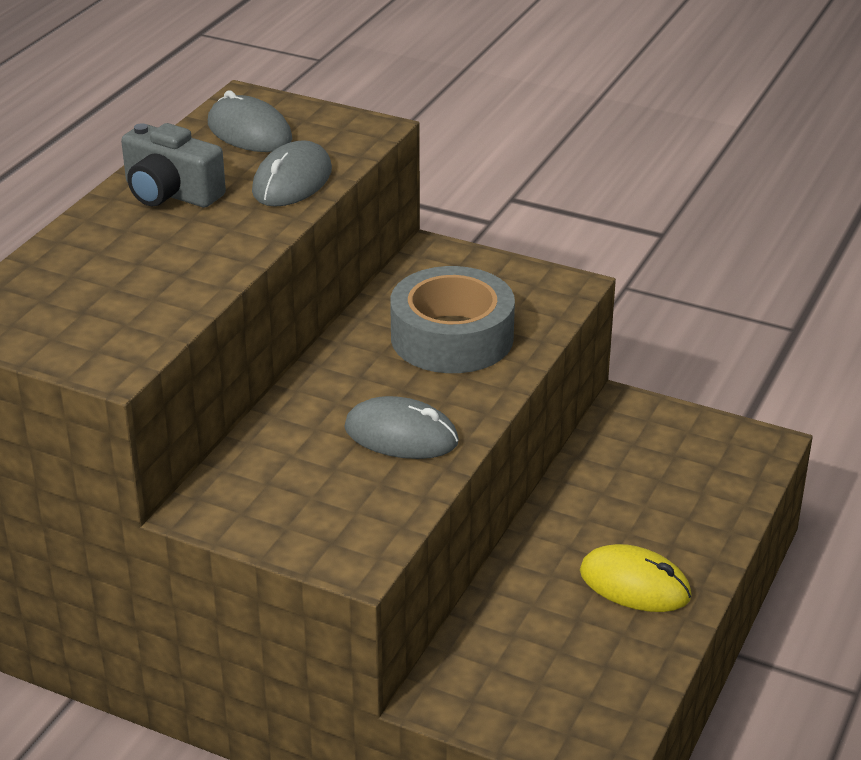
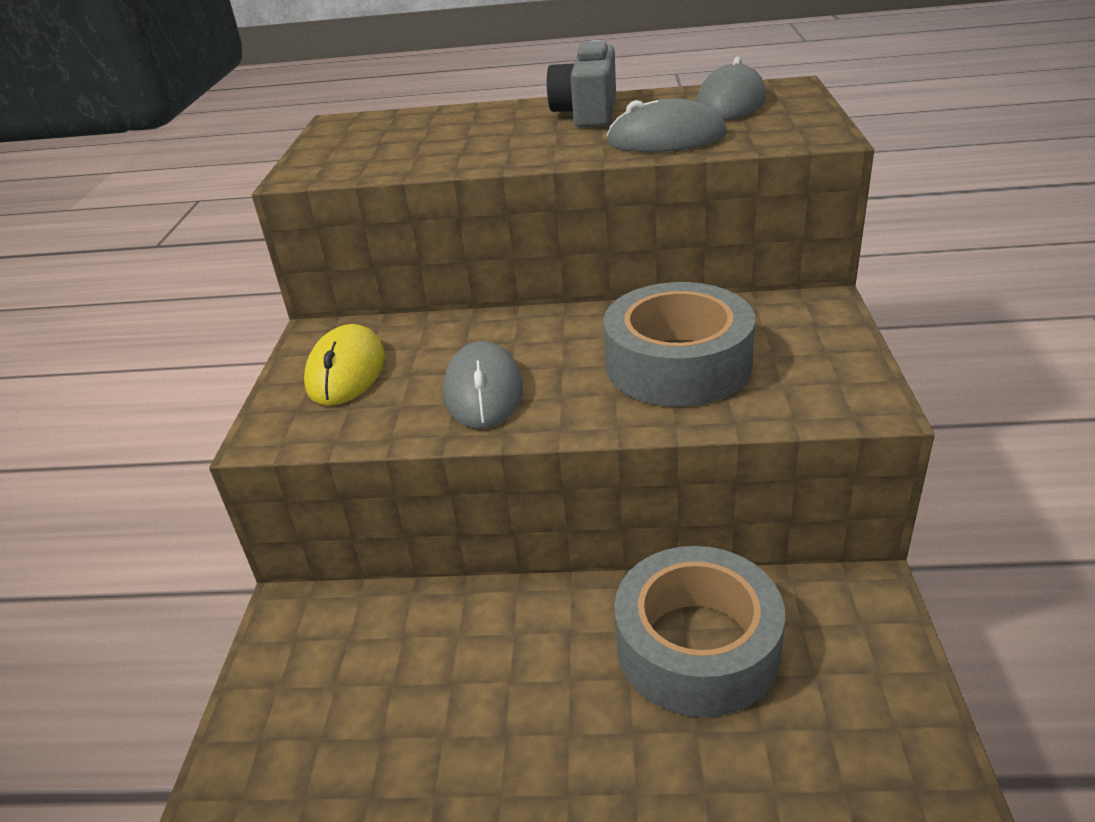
camera: 70 degrees right, 0 degrees up
(622, 493) = (697, 646): none -> grey tape
(634, 584) = (536, 717): yellow mouse -> yellow mouse (346, 371)

